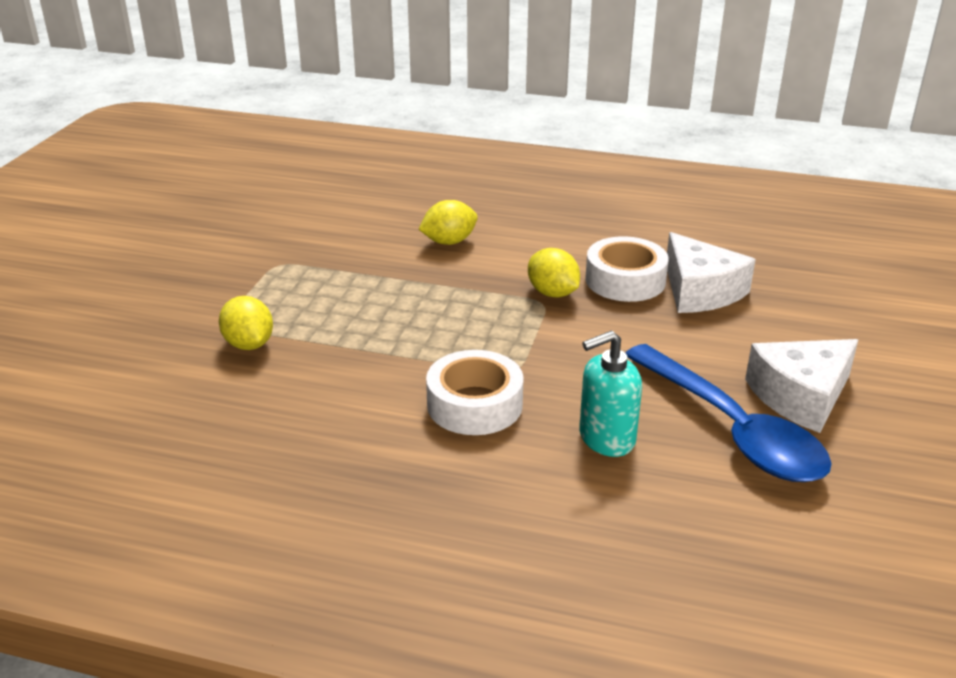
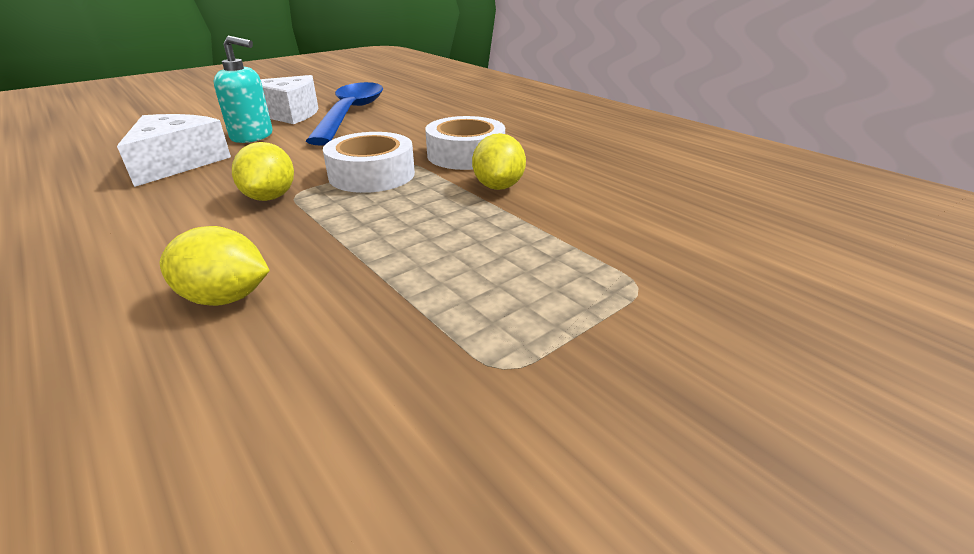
camera: 145 degrees left, 0 degrees up
(249, 344) = (620, 250): yellow lemon -> yellow lemon (498, 186)
(606, 438) = (417, 126): turquoise soap dispenser -> turquoise soap dispenser (252, 136)
(625, 280) = (196, 186): white tape -> white tape (372, 174)

